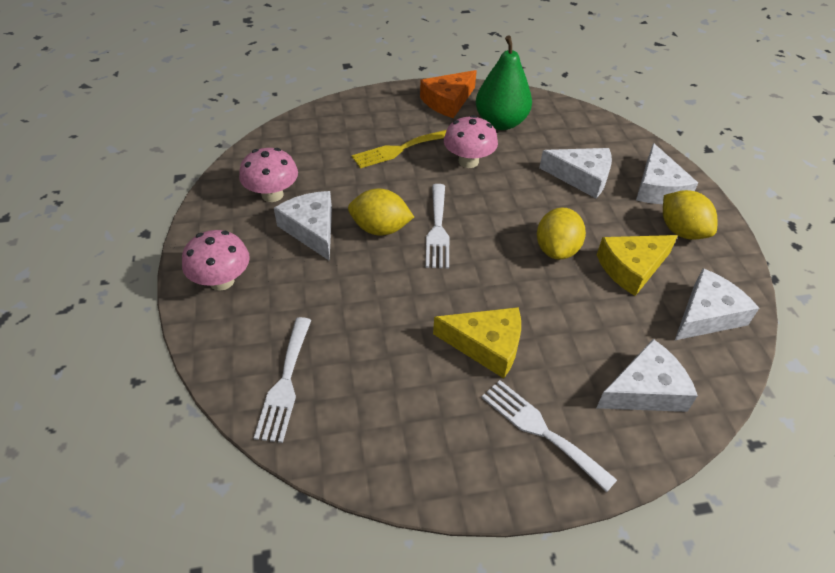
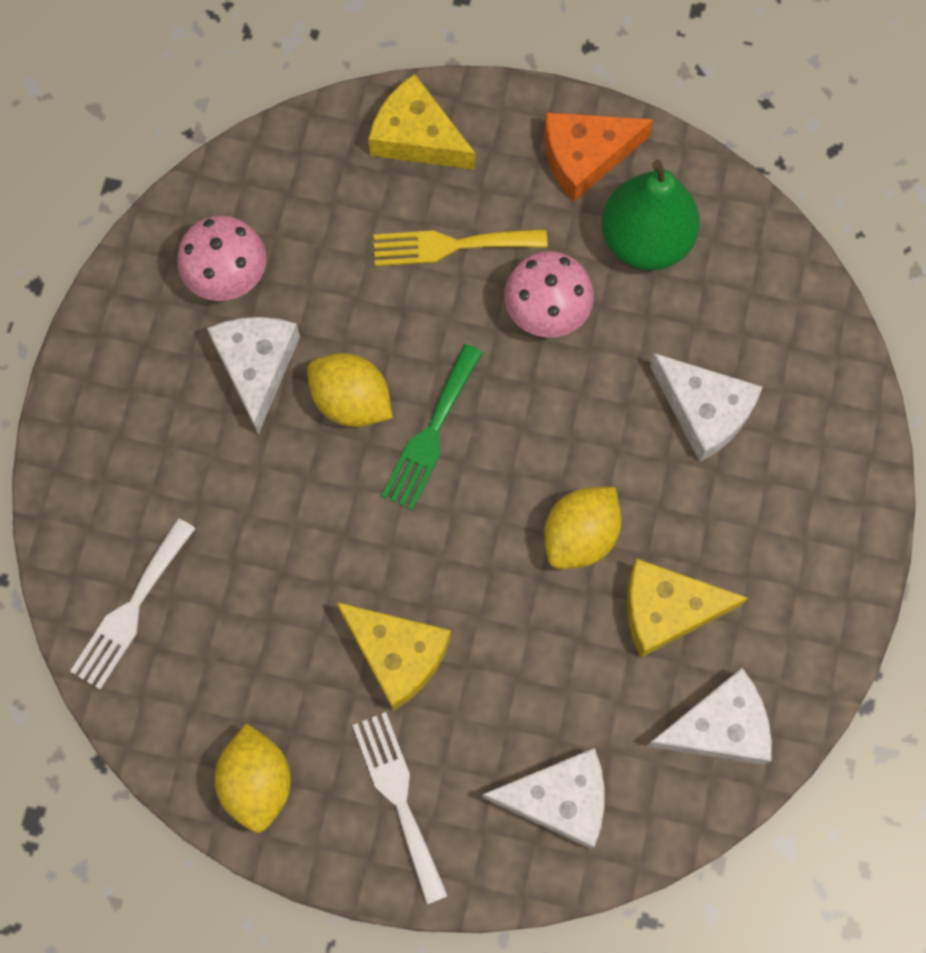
camera: 25 degrees right, 25 degrees up
(221, 281) = (108, 416): pink mushroom -> none
(354, 114) = (417, 137): none -> yellow cheese
(437, 229) = (431, 434): white fork -> green fork
(658, 188) = (811, 477): white cheese -> none
(681, 231) = (787, 574): yellow lemon -> yellow lemon (257, 782)

